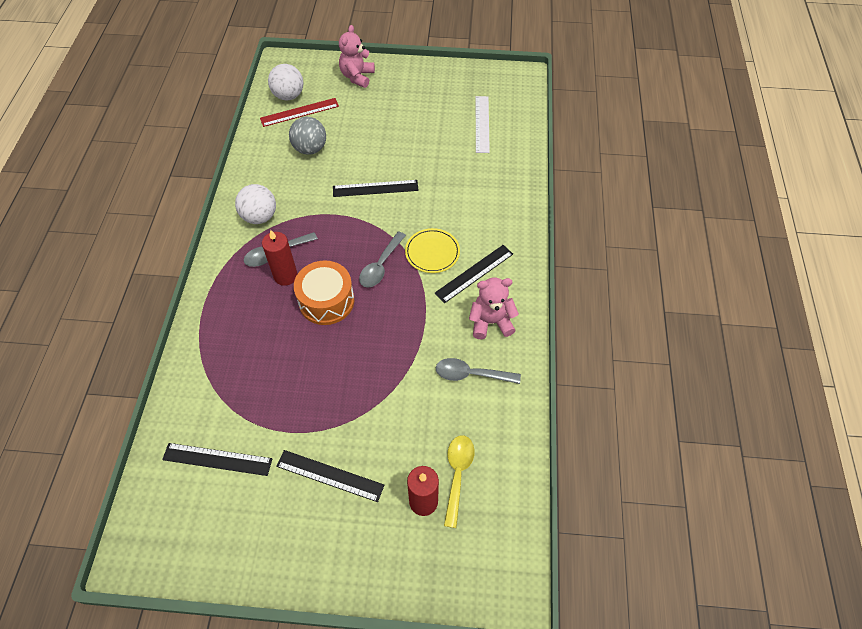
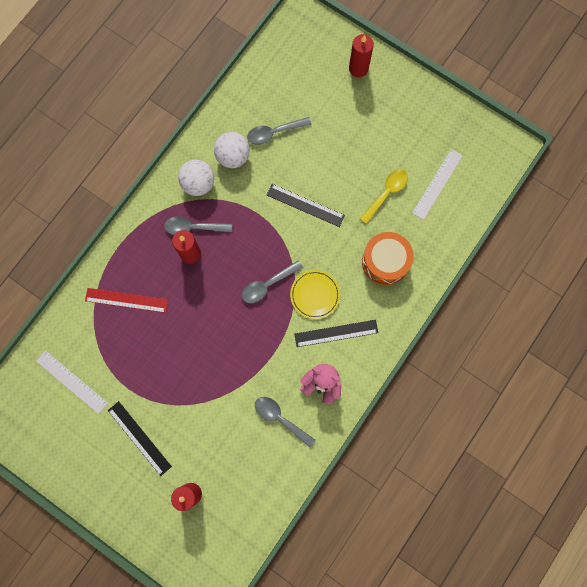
camera: 30 degrees right, 20 degrees up
(217, 459) = (72, 382): black ruler -> white ruler
(288, 96) = (286, 60): white ball -> white ball (233, 157)
(299, 112) = (286, 85): red ruler -> red ruler (126, 300)
(310, 149) = (274, 132): grey ball -> grey spoon
(326, 301) = (209, 294): orange drum -> orange drum (385, 262)
(357, 77) = (358, 68): pink teddy bear -> red candle
(457, 474) = (225, 488): yellow spoon -> yellow spoon (386, 193)

